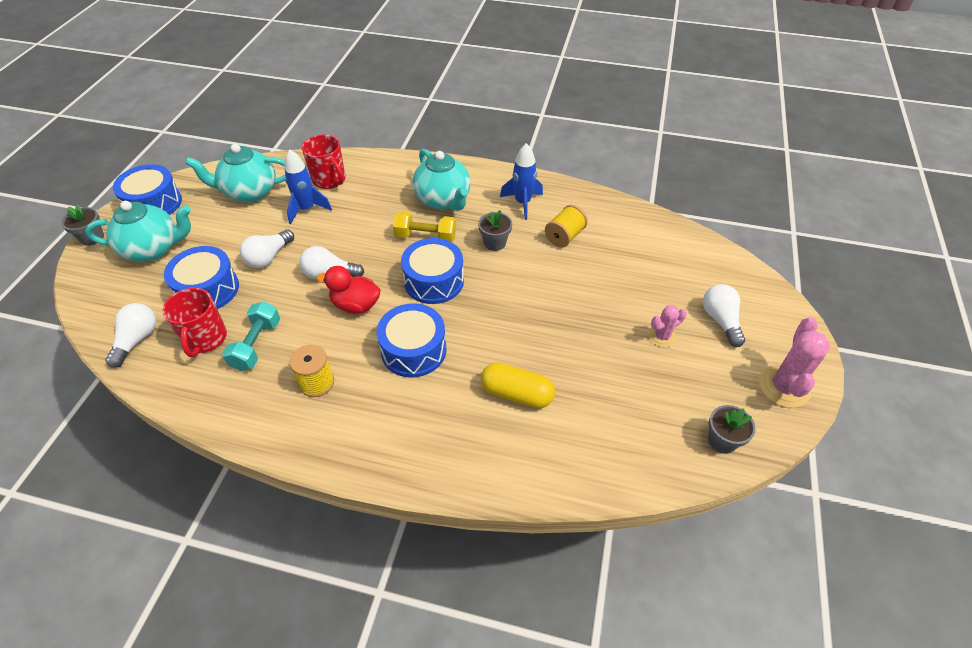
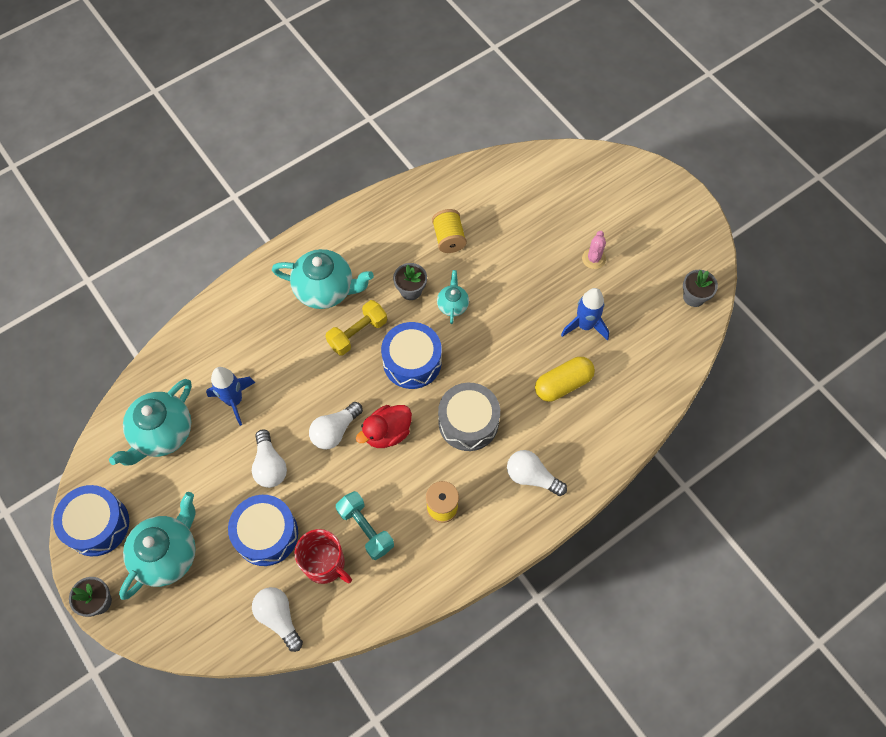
camera: 50 degrees left, 15 degrees up
(329, 180) = (211, 358): red mug -> none
(413, 350) = (468, 422): blue drum -> grey drum
(510, 274) = (452, 305): none -> turquoise teapot
(522, 203) = (385, 237): blue rocket -> blue rocket (585, 325)
(720, 320) = (611, 213): white light bulb -> white light bulb (532, 477)
(784, 387) = (688, 228): pink cactus -> none

